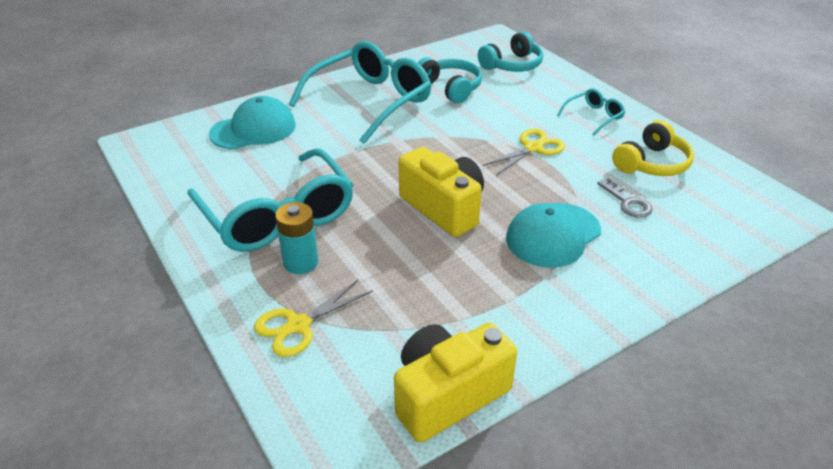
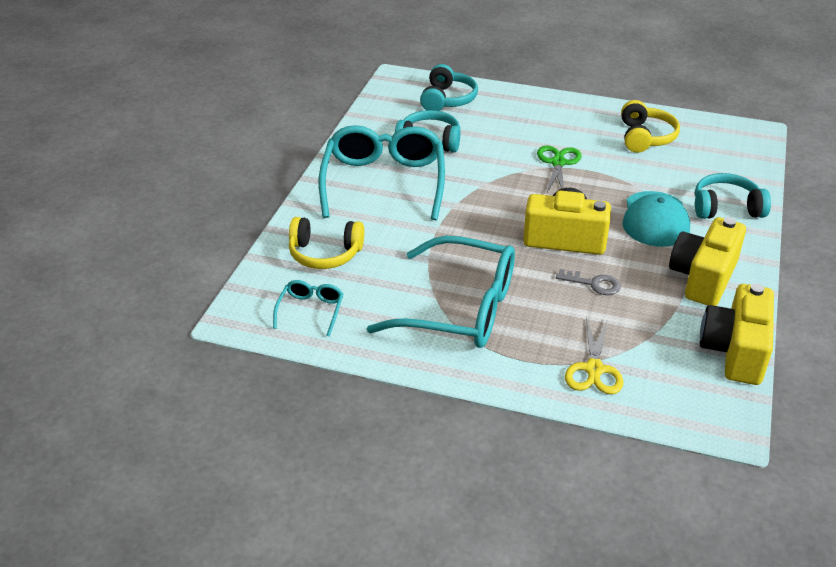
camera: 40 degrees left, 0 degrees up
(253, 129) = (325, 254): turquoise cap -> yellow headphones
(301, 262) = (530, 330): turquoise battery -> none
(521, 310) = (703, 278): none -> yellow camera
(532, 148) = (558, 163): yellow scissors -> green scissors
(594, 117) = (564, 118): turquoise glasses -> turquoise glasses (311, 311)
(627, 202) = (667, 173): grey key -> grey key (594, 284)
(645, 261) = (726, 208): none -> turquoise headphones

